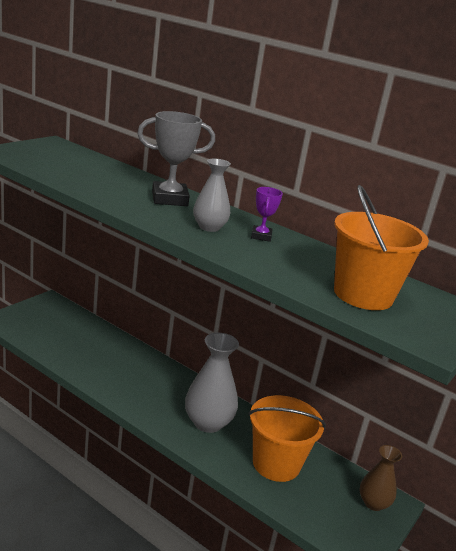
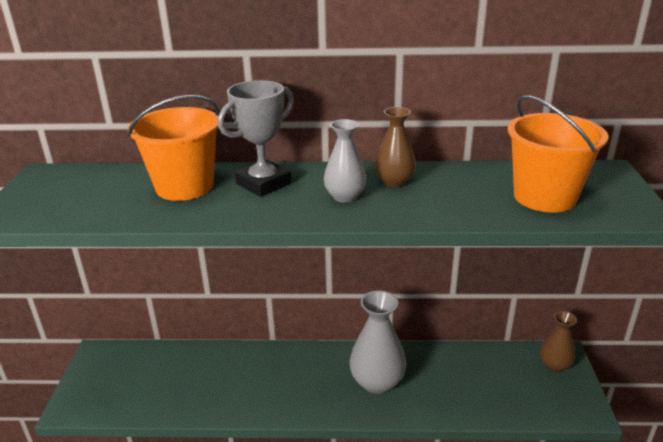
camera: 30 degrees left, 5 degrees up
(261, 236) = (394, 182): purple trophy -> brown vase
(276, 463) = (463, 381): orange bucket -> orange bucket (184, 186)

